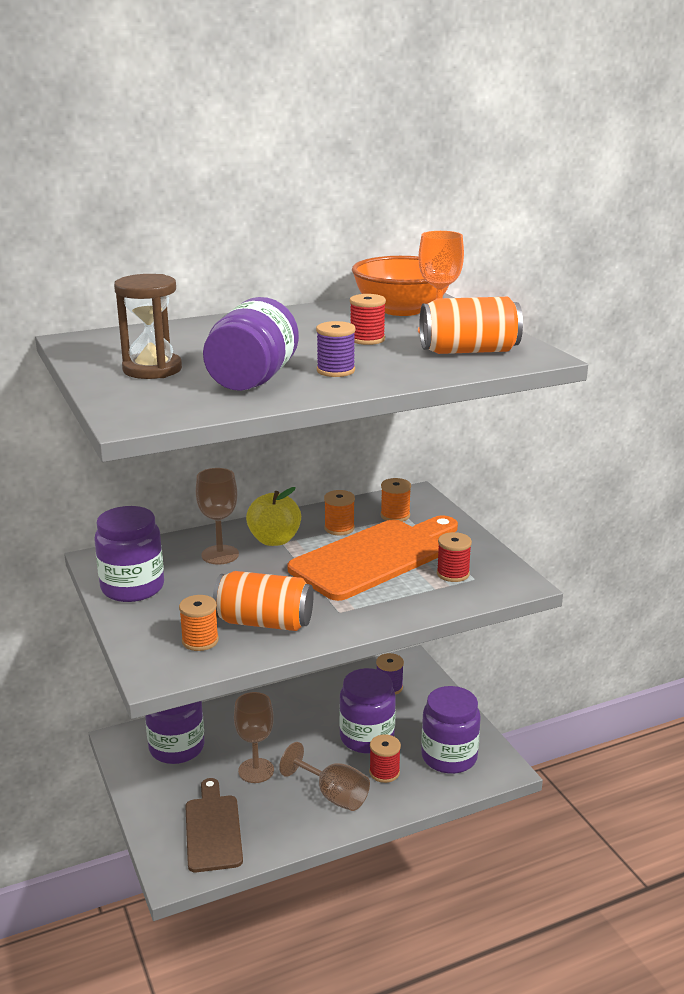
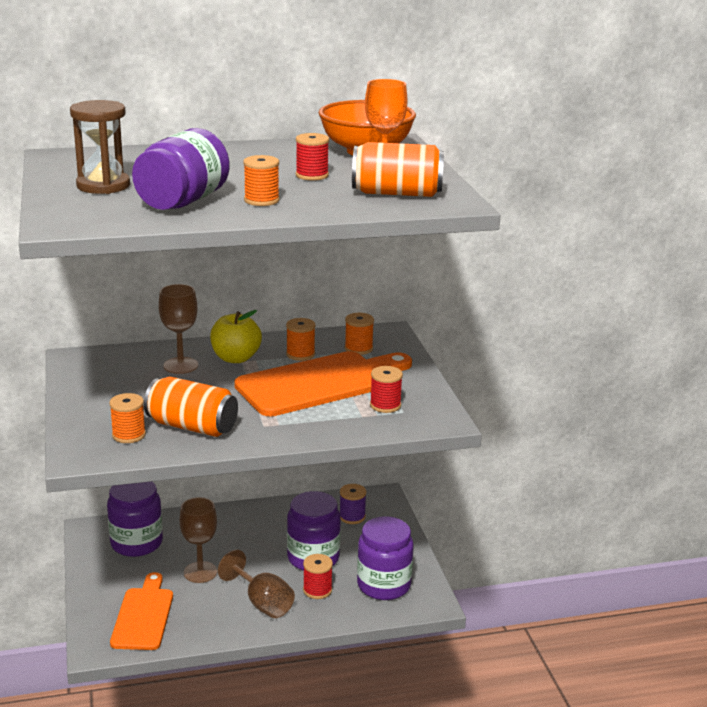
camera: 10 degrees right, 0 degrees up
(132, 587) = (91, 384): purple jar -> none
(213, 829) = (143, 616): brown cutting board -> orange cutting board
(335, 371) = (261, 200): purple spool -> orange spool

